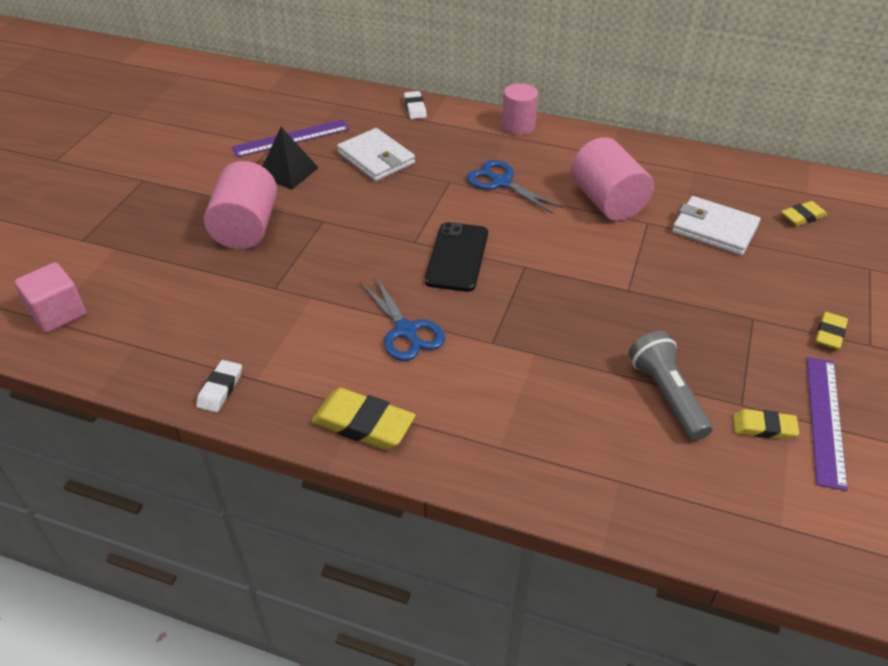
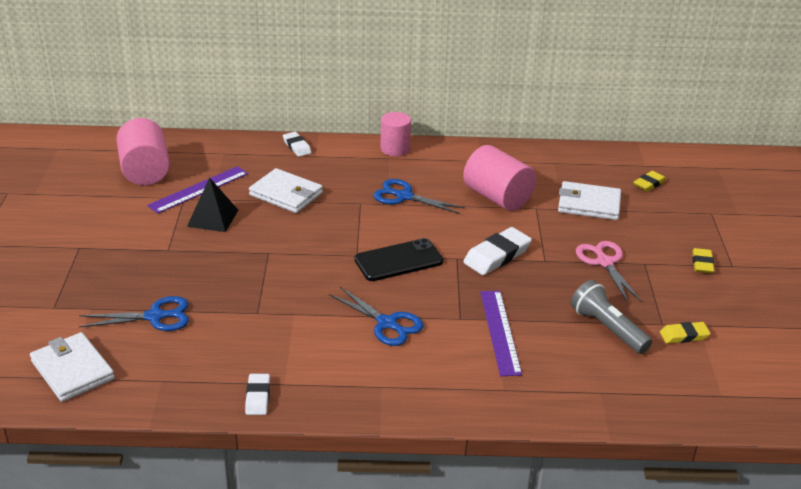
camera: 20 degrees left, 10 degrees down
(58, 313) = (72, 370): pink cube -> white wallet
(171, 270) = (155, 316): none -> blue scissors
(246, 228) = (203, 270): pink cylinder -> pink cylinder (145, 171)
(363, 424) = (390, 397): yellow eraser -> none
(457, 257) = (398, 261): black phone -> black phone turned 75 degrees clockwise
(573, 273) = (497, 256): none -> white eraser
(701, 307) = (604, 262): none -> pink scissors
(825, 420) = (722, 322): purple ruler -> purple ruler (500, 332)

